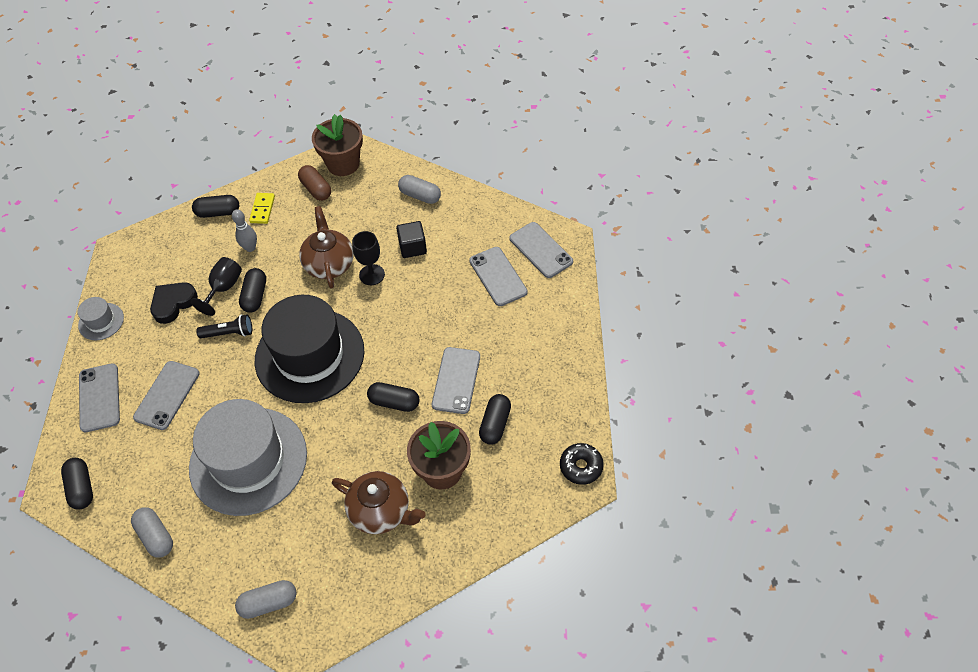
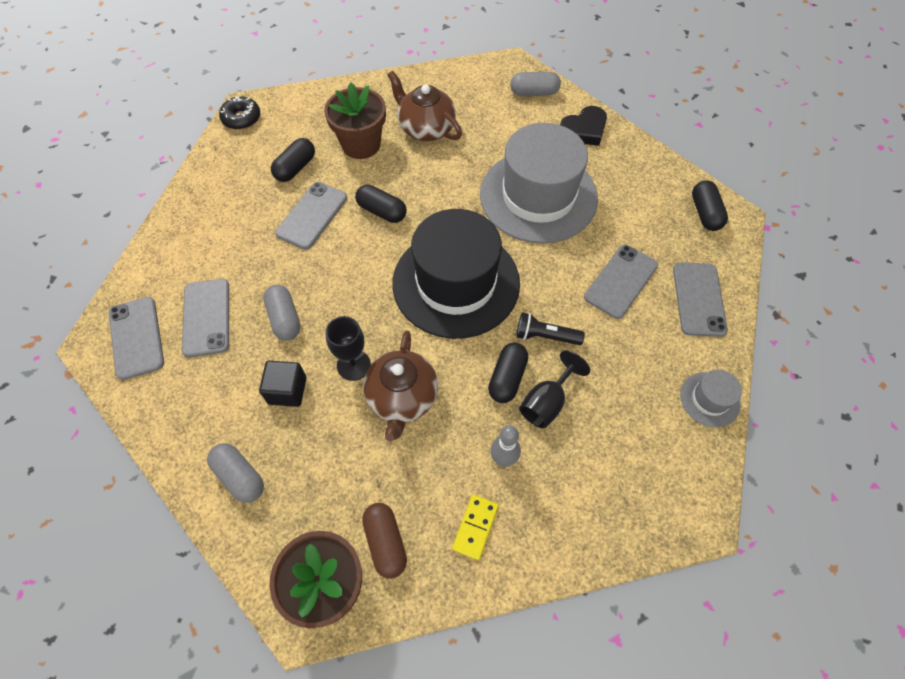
camera: 165 degrees left, 5 degrees up
(156, 536) = (628, 157): grey capsule -> grey capsule (284, 319)
(173, 303) = (614, 398): black heart -> black heart (584, 130)
(218, 212) = (544, 544): black capsule -> none

